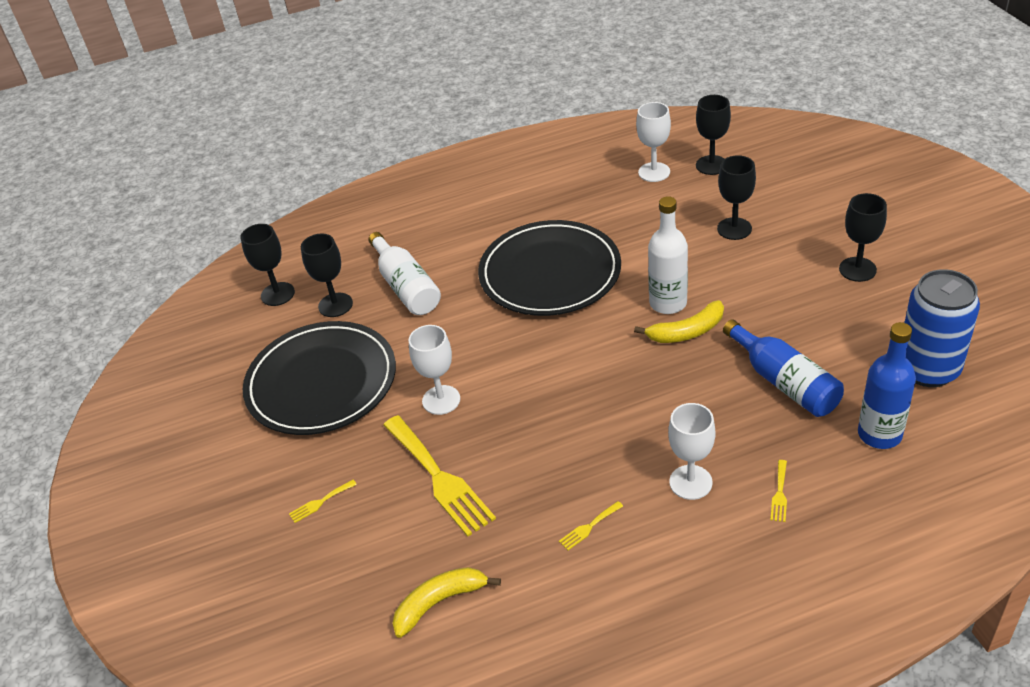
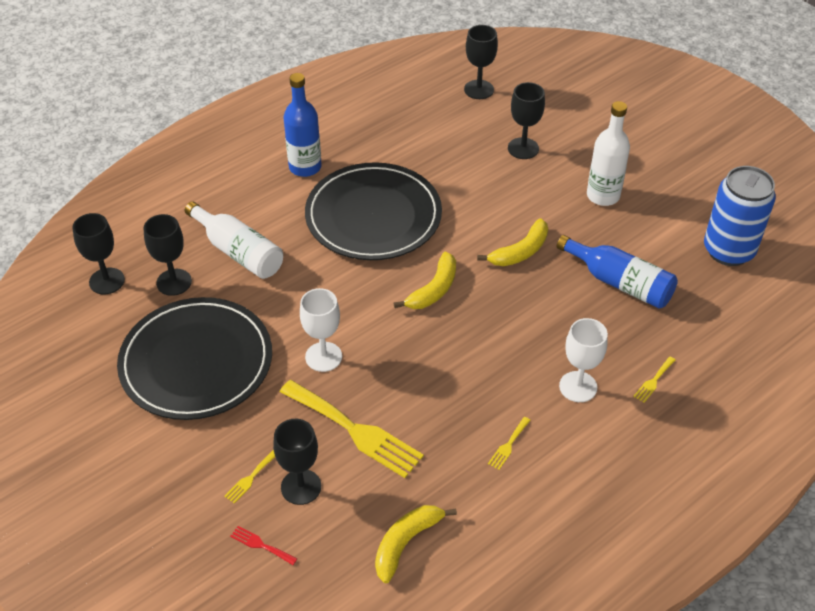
camera: 25 degrees left, 5 degrees up
(300, 569) = (261, 545): none -> red fork
(579, 354) = (433, 290): none -> yellow banana
(654, 172) = (429, 103): white goblet -> none
(668, 303) = (493, 228): white bottle -> white bottle (603, 196)
(779, 494) = (653, 381): yellow fork -> yellow fork turned 45 degrees clockwise
(857, 269) = (641, 171): black goblet -> black goblet (301, 487)
(879, 434) = (712, 314): blue bottle -> blue bottle (305, 167)

